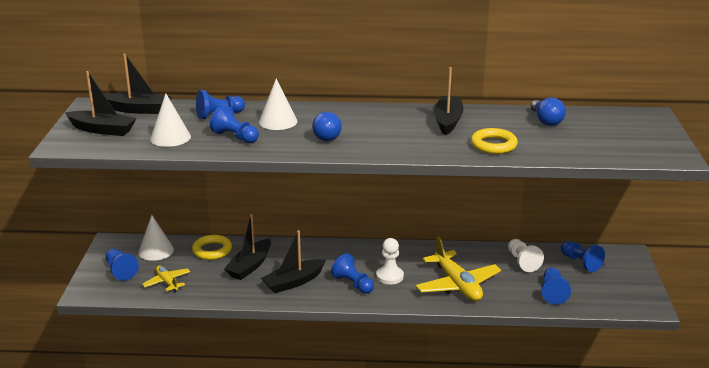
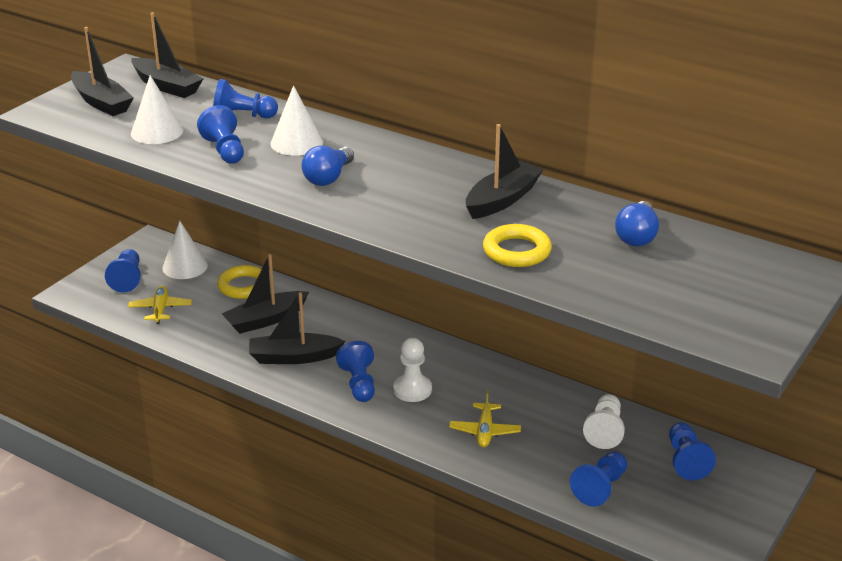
camera: 30 degrees right, 5 degrees up
(457, 285) = (485, 431): yellow plane -> yellow plane, size x0.54

